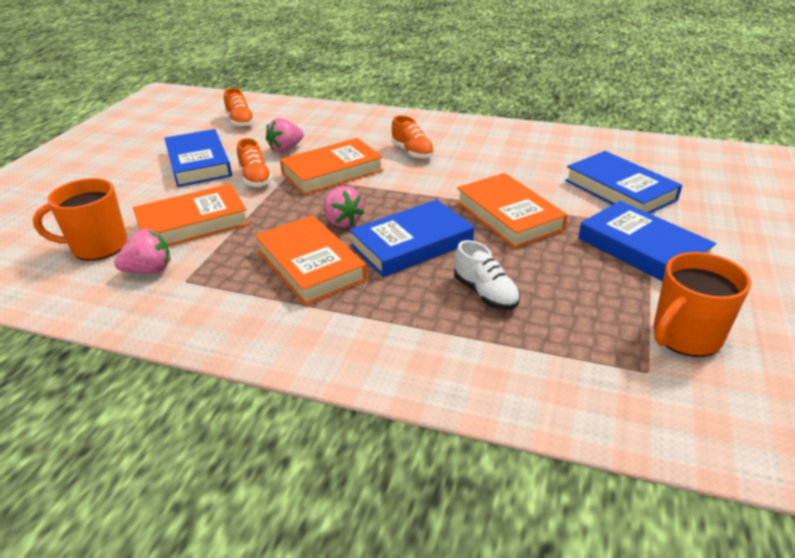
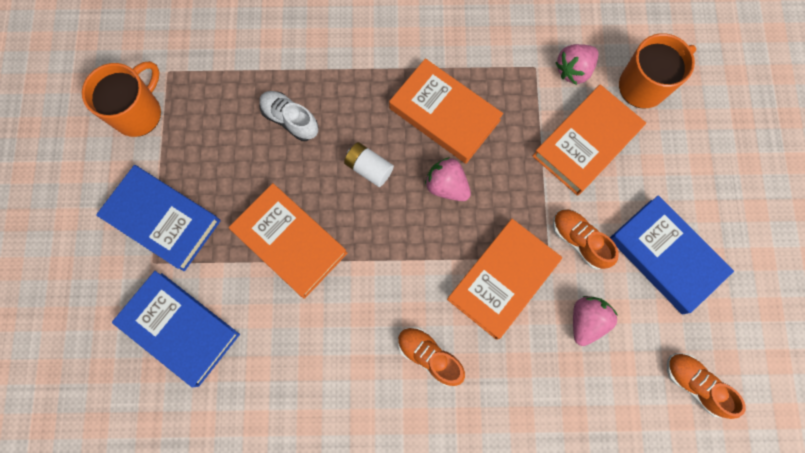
camera: 160 degrees right, 40 degrees up
(412, 244) = (369, 168): blue book -> white battery

